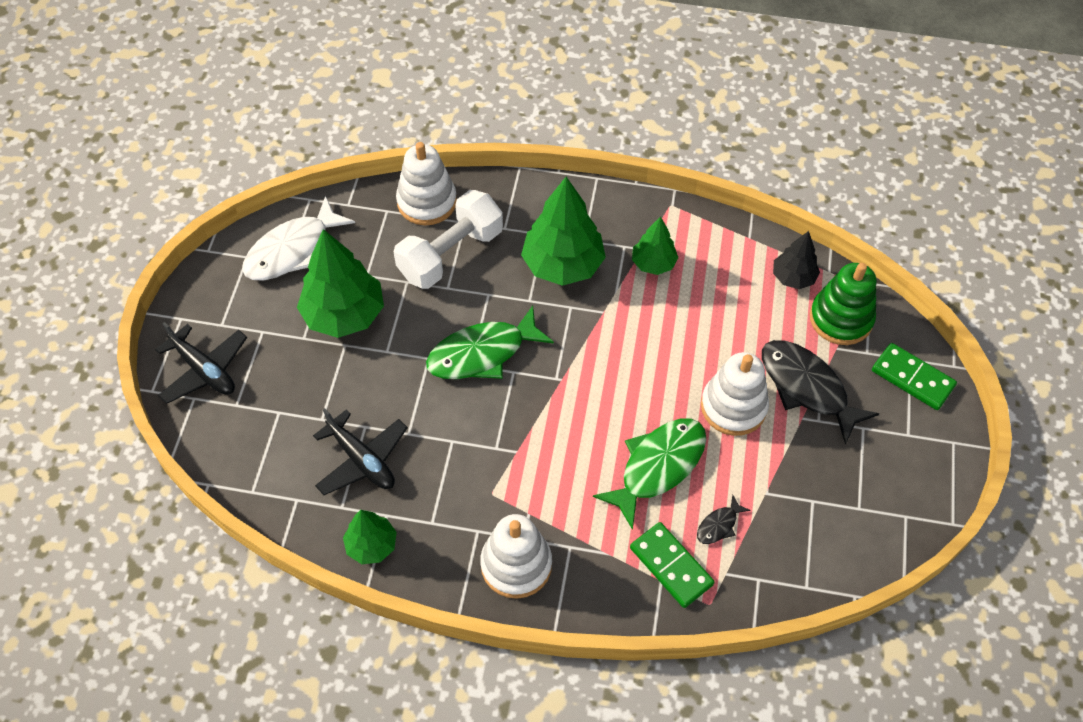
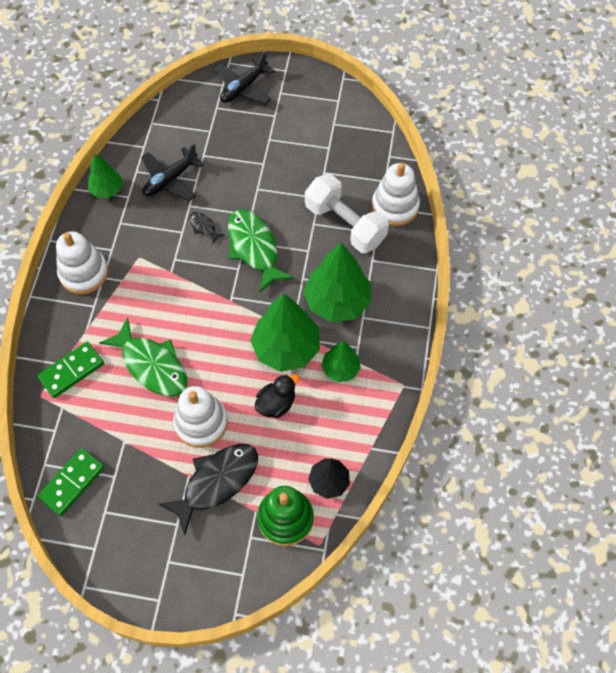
camera: 90 degrees right, 5 degrees up
(292, 250) = (345, 126): white fish -> none
(344, 314) = (288, 161): green tree -> green tree (286, 348)
(702, 328) = (276, 404): none -> black duck
(719, 525) = (100, 405): black fish -> black fish (204, 227)
(912, 378) = (223, 574): green domino -> green domino (72, 483)

